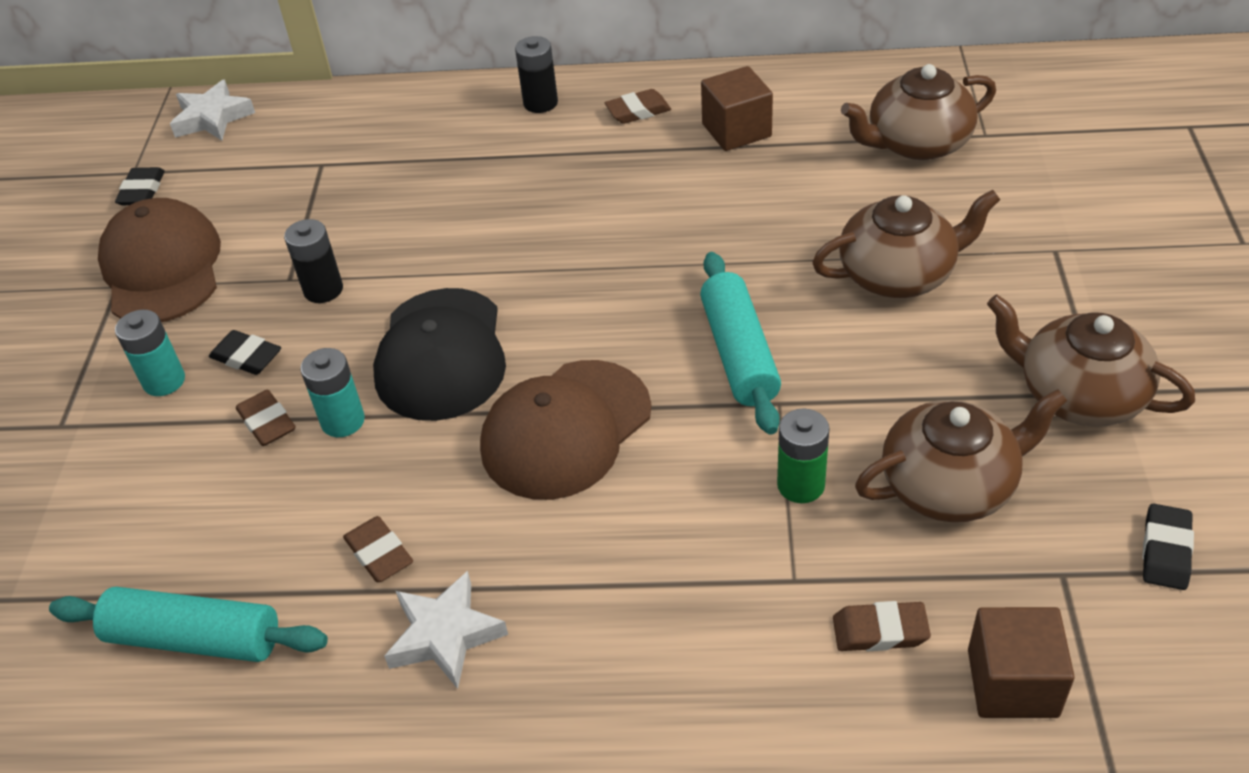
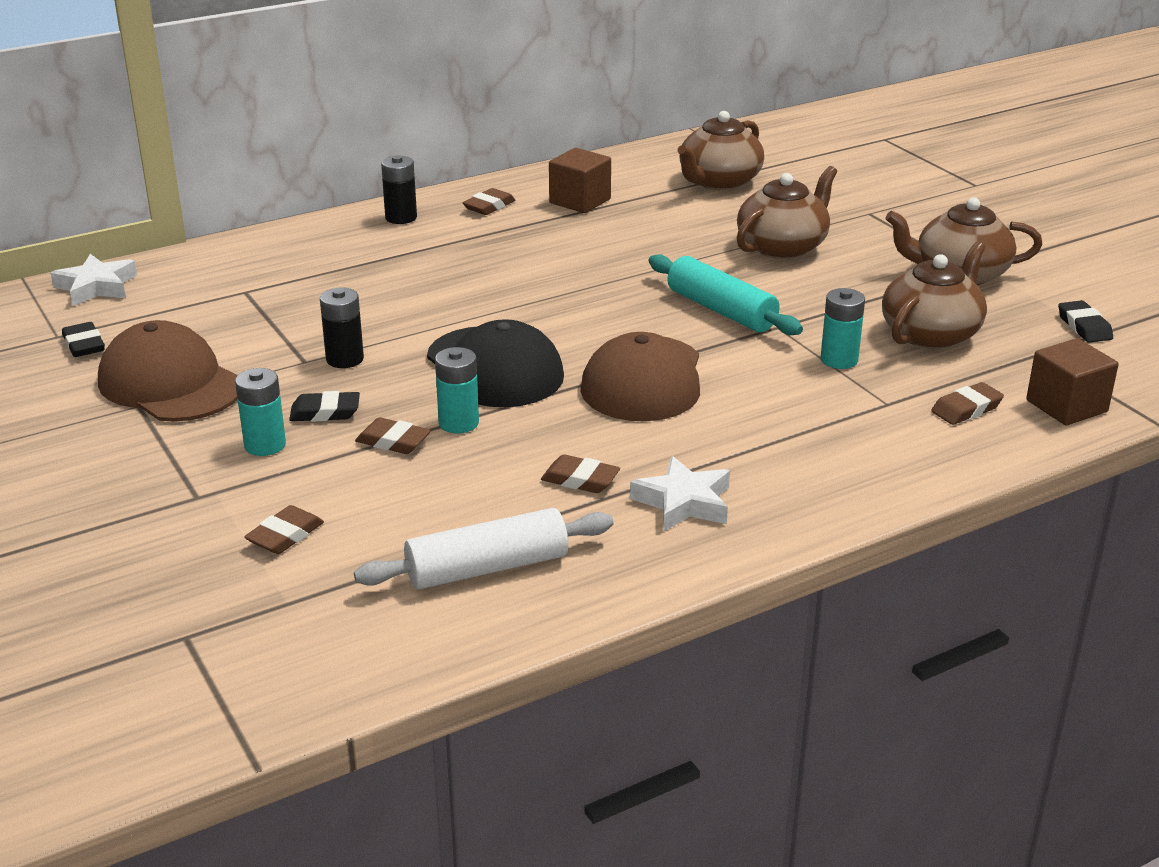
camera: 35 degrees left, 15 degrees down
(79, 509) = (285, 535): none -> brown eraser
(195, 638) = (487, 568): turquoise rolling pin -> white rolling pin
(801, 485) = (839, 360): green battery -> turquoise battery

